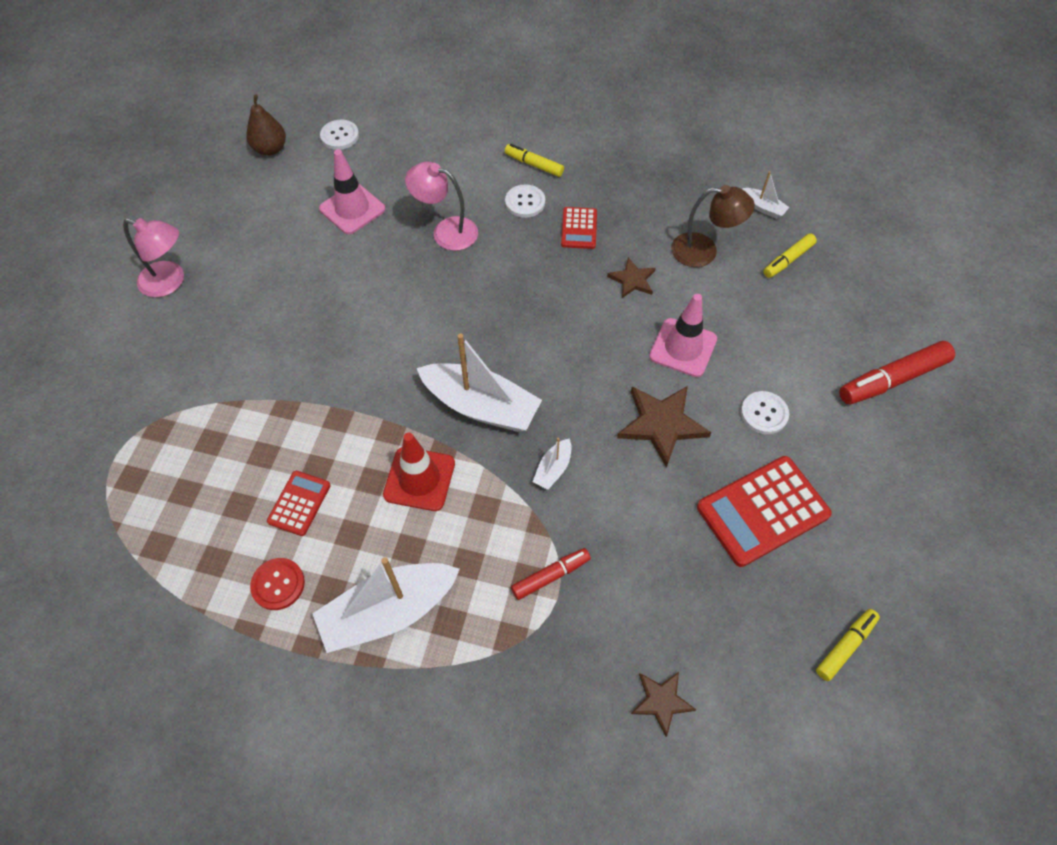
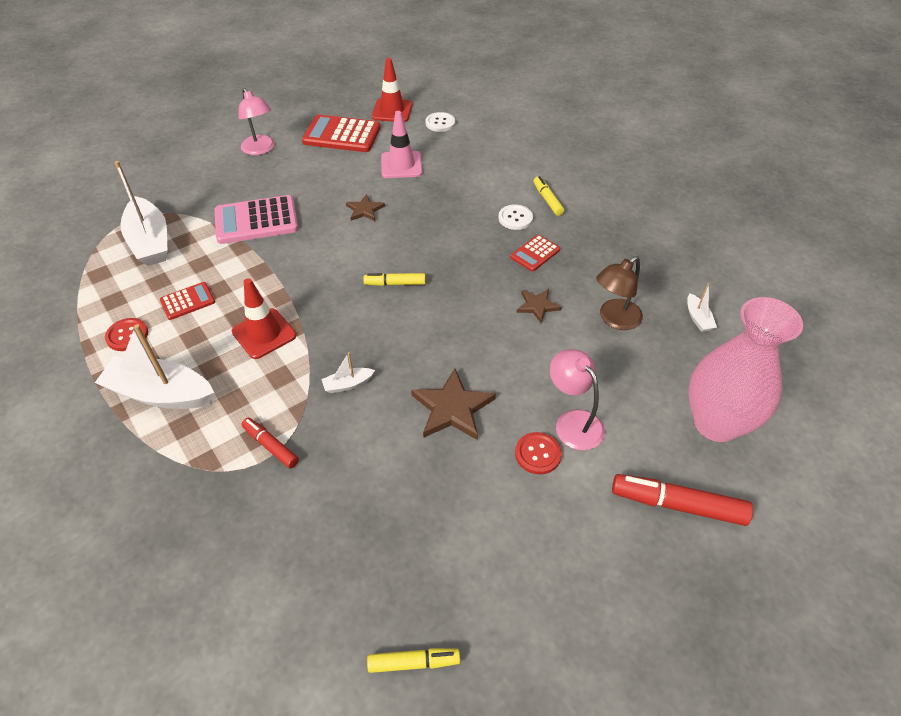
camera: 40 degrees right, 10 degrees down
(267, 367) = (256, 221): none -> pink calculator
(270, 149) = (392, 111): brown pear -> red traffic cone
(446, 231) = (444, 207): pink lamp -> pink lamp (573, 422)
(481, 406) = (347, 317): white boat -> white boat (150, 241)
(550, 576) = (271, 446): red marker -> red marker turned 150 degrees counterclockwise
(661, 701) = (245, 581): brown star -> brown star (364, 210)
(683, 348) = (525, 370): pink traffic cone -> none
(704, 251) = (614, 319): brown lamp -> brown lamp turned 90 degrees clockwise
(762, 511) = (460, 518): red calculator -> red calculator (341, 135)
(764, 413) = (538, 454): white button -> red button
(788, 260) = (679, 365): yellow marker -> yellow marker (395, 283)
(857, 292) = (716, 423): none -> pink vase

